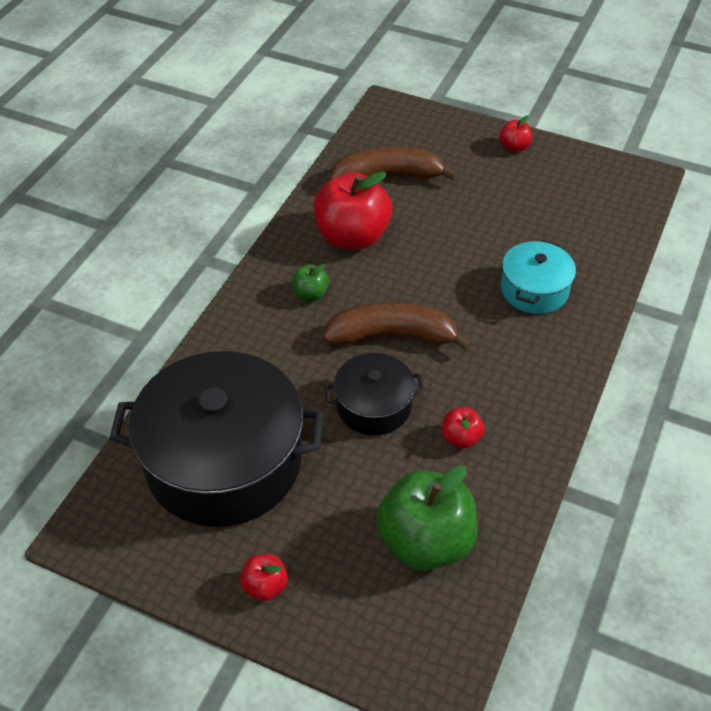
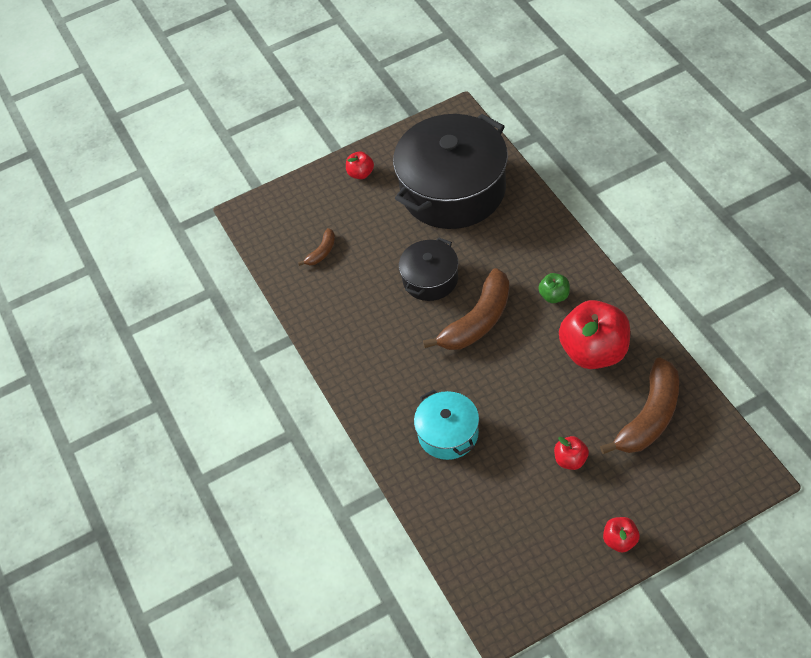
camera: 135 degrees right, 5 degrees up
(425, 542) = (322, 252): green apple -> brown banana
(461, 438) = (369, 309): red apple -> red apple (570, 460)

